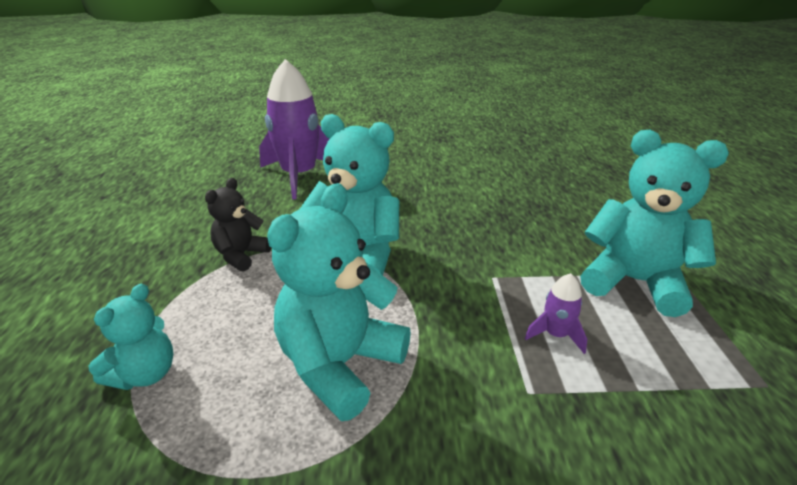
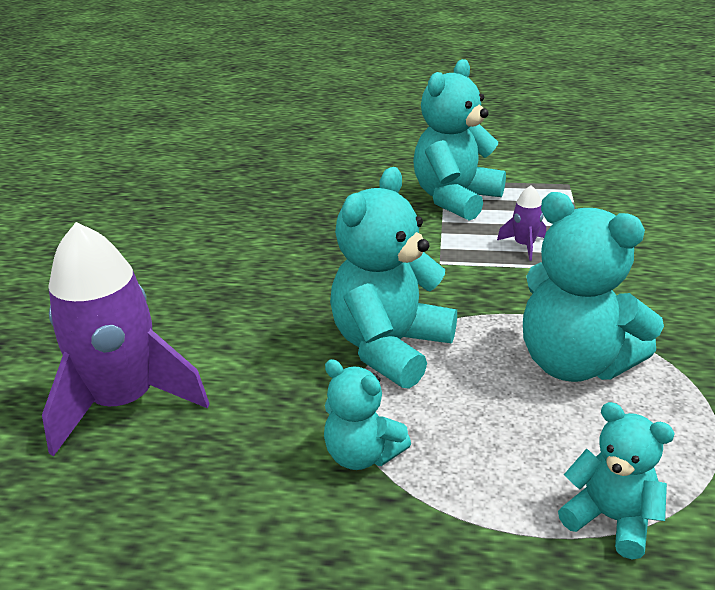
camera: 80 degrees left, 0 degrees up
(241, 255) = (362, 455): black teddy bear -> turquoise teddy bear

